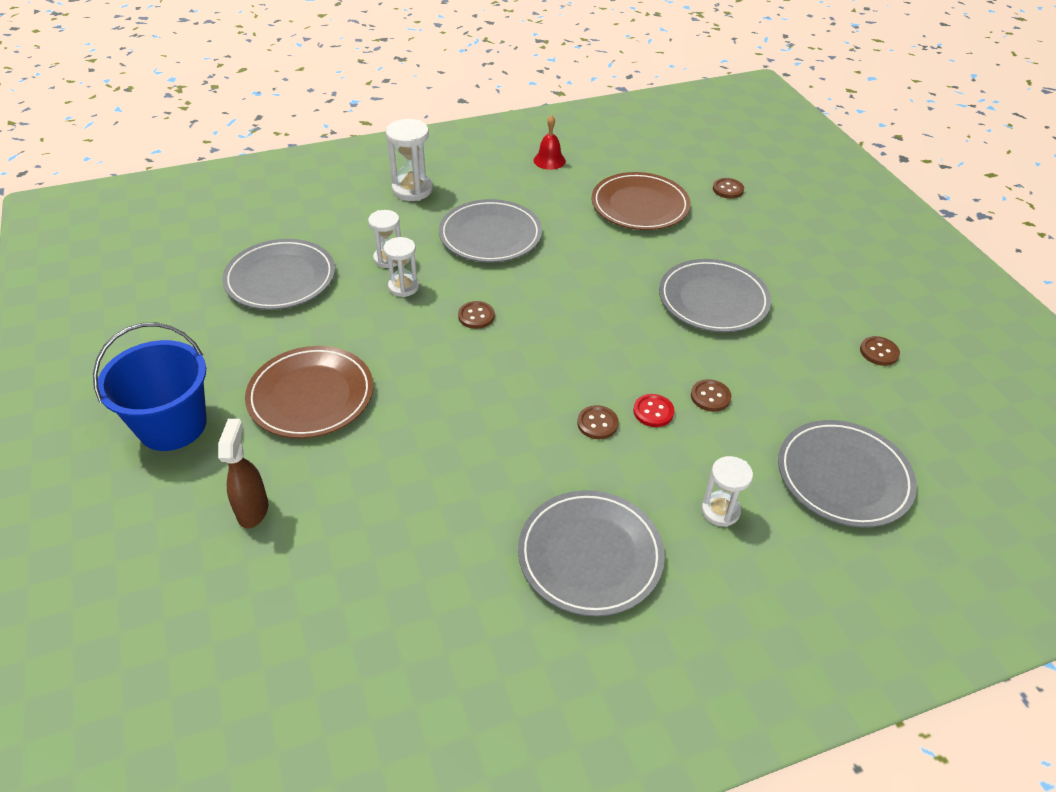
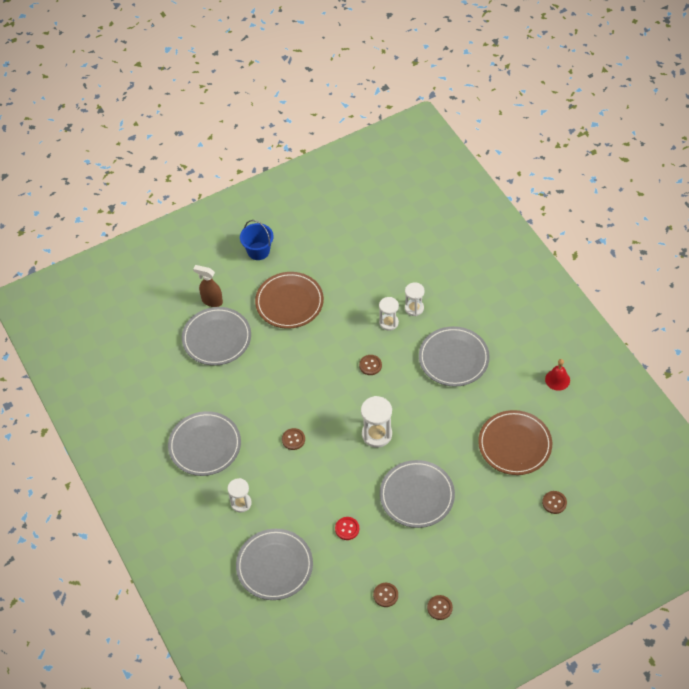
camera: 85 degrees right, 10 degrees up
(172, 425) = (258, 251): blue bucket -> blue bucket, size x0.66
(253, 510) = (212, 301): brown spray bottle -> brown spray bottle turned 150 degrees counterclockwise
(280, 278) = (381, 259): grey plate -> grey plate (217, 338)
(412, 190) = (493, 303): white hourglass -> white hourglass (377, 434)
(653, 412) = (307, 467): red button -> red button (347, 529)
(710, 397) = (325, 496): brown button -> brown button (439, 608)

